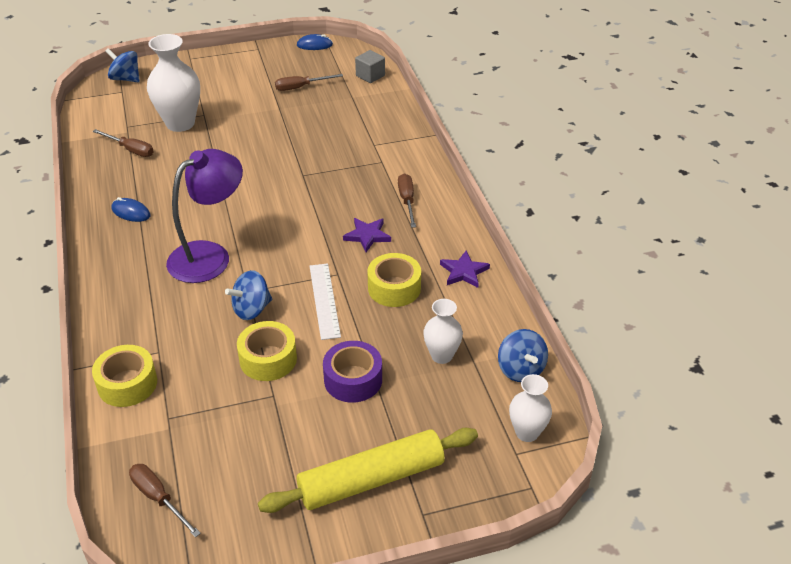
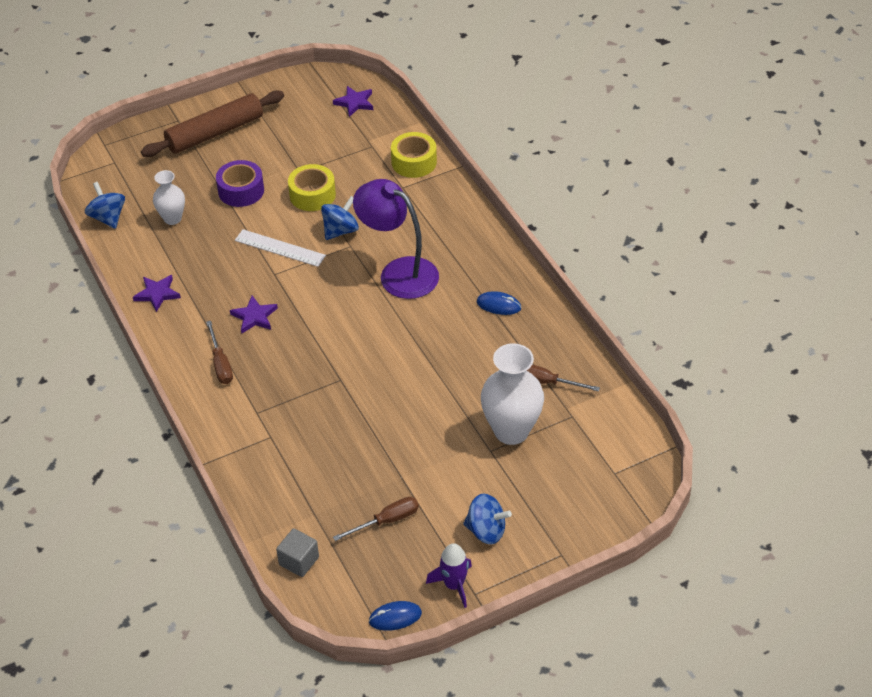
camera: 170 degrees right, 5 degrees up
(125, 79) = (624, 497): blue spinning top -> blue spinning top (486, 531)
(159, 498) = (354, 103): brown screwdriver -> purple star
(210, 256) = (398, 272): purple lamp -> purple lamp turned 90 degrees clockwise
(269, 53) = (454, 585): none -> purple rocket
(324, 300) = (280, 248): white ruler -> white ruler turned 45 degrees counterclockwise
(371, 480) = (215, 132): yellow rolling pin -> brown rolling pin
(394, 288) = (220, 268): yellow tape -> none
(527, 432) = (105, 176): white vase -> none

